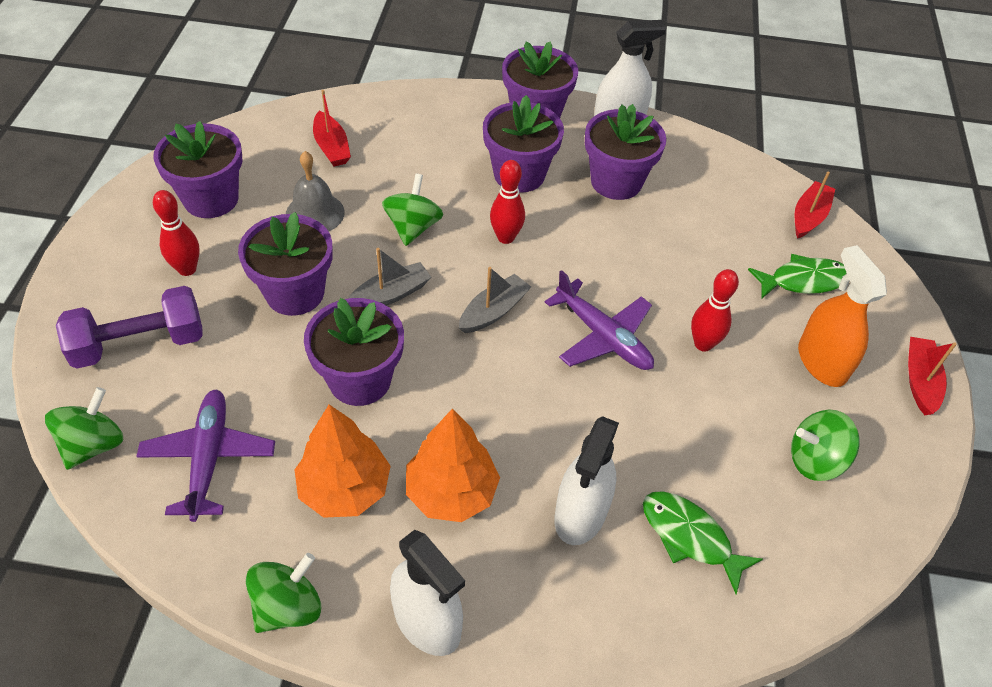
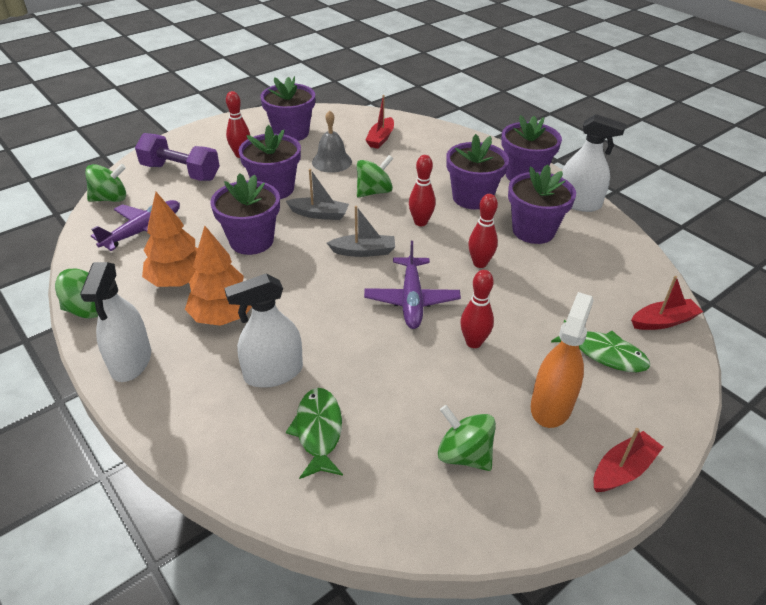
camera: 45 degrees right, 10 degrees down
(613, 252) = (480, 263): none -> red bowling pin

